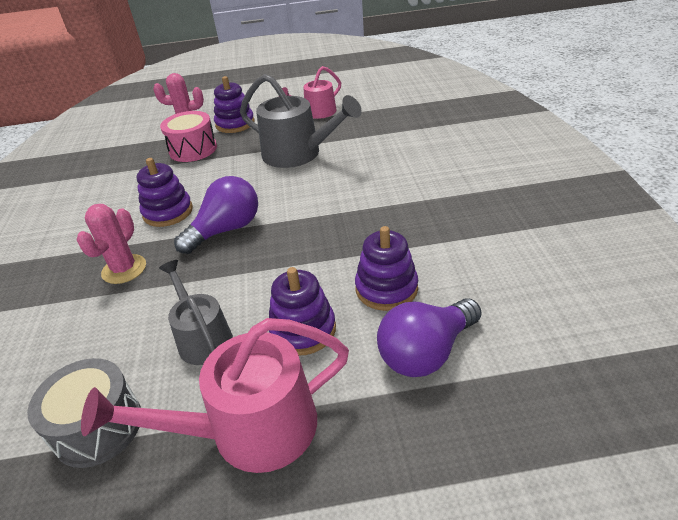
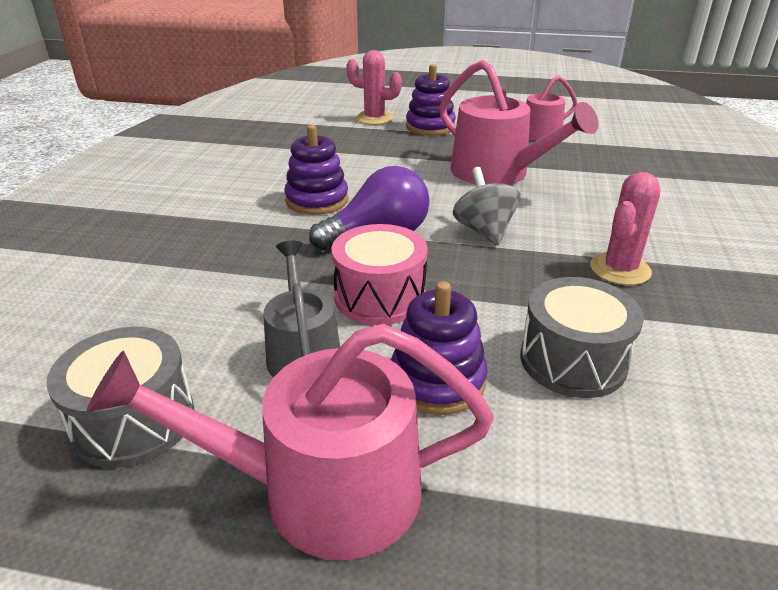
camera: 15 degrees right, 5 degrees down
(124, 269) = (242, 248): pink cactus -> pink cactus (620, 269)
(193, 149) = (371, 142): pink drum -> pink drum (380, 297)
(297, 154) = (497, 173): grey watering can -> pink watering can
(302, 205) = (484, 231): none -> grey spinning top
(386, 288) = (572, 360): purple stacking toy -> grey drum
(426, 352) = (611, 466): purple light bulb -> none

